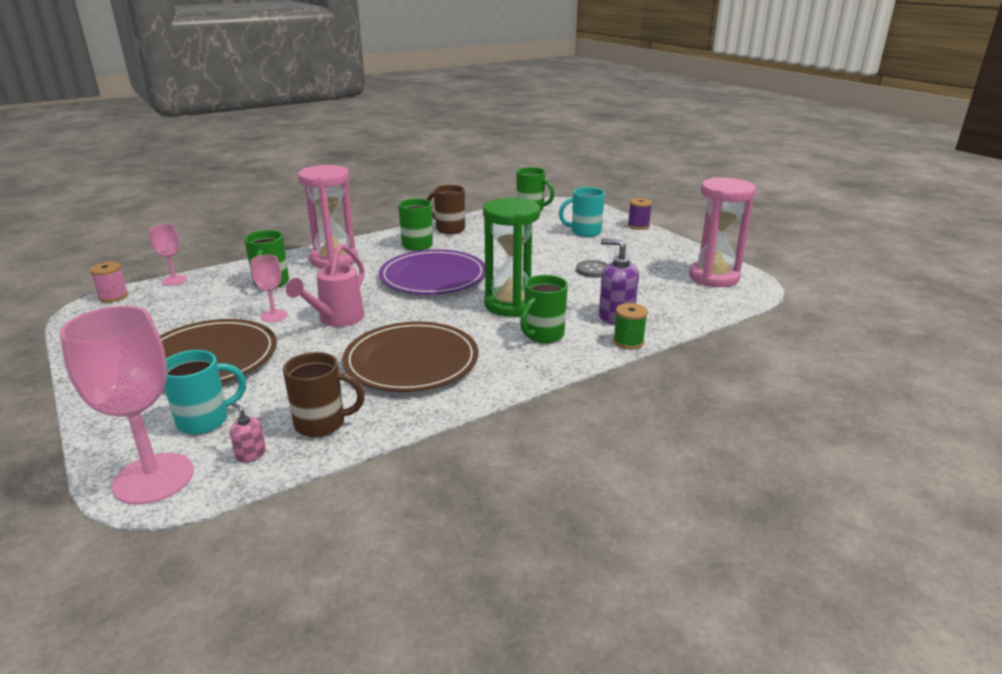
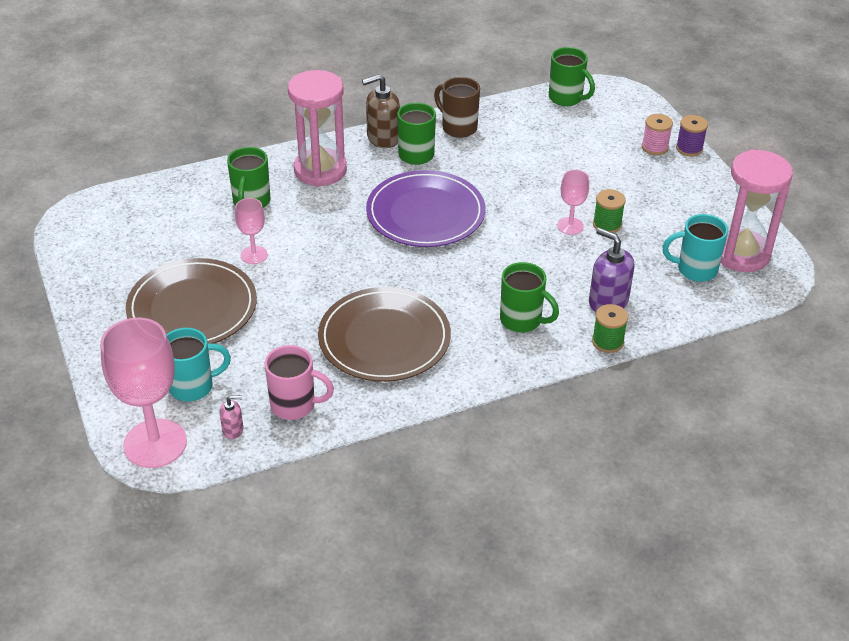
camera: 10 degrees right, 15 degrees up
(113, 296) = (92, 203): pink spool -> pink spool (654, 147)
(174, 280) = (151, 185): pink goblet -> pink goblet (570, 226)
(251, 454) = (233, 430): pink soap dispenser -> pink soap dispenser turned 120 degrees clockwise
(322, 424) = (295, 405): brown mug -> pink mug
(336, 320) = (316, 270): pink watering can -> none
(386, 238) = (383, 138): none -> brown soap dispenser
(510, 305) = (500, 270): green hourglass -> none
(543, 335) = (522, 320): green mug -> green mug turned 105 degrees counterclockwise
(584, 232) = (619, 153): turquoise mug -> turquoise mug (695, 270)
(593, 270) = (607, 224): grey button -> green spool

